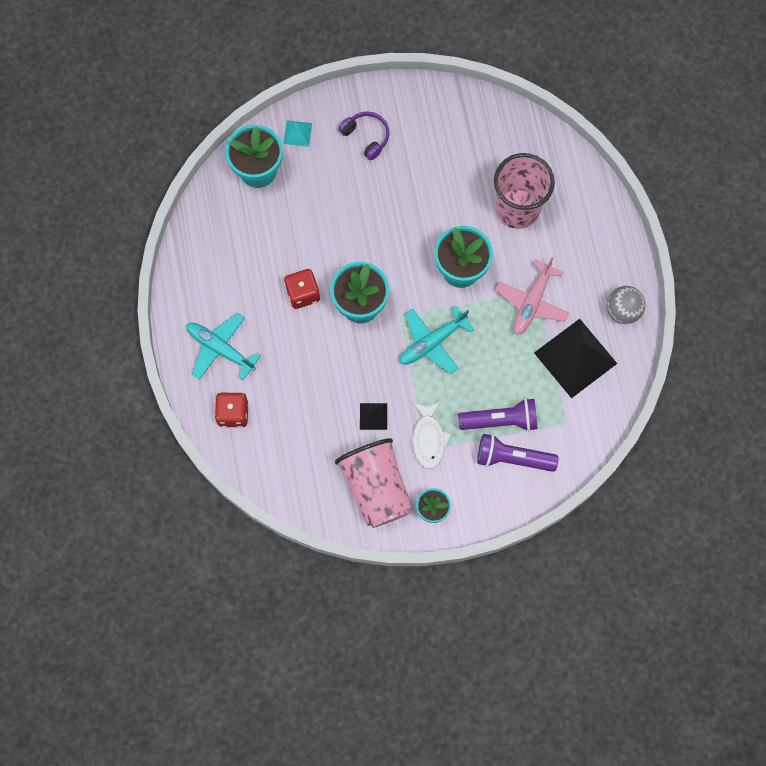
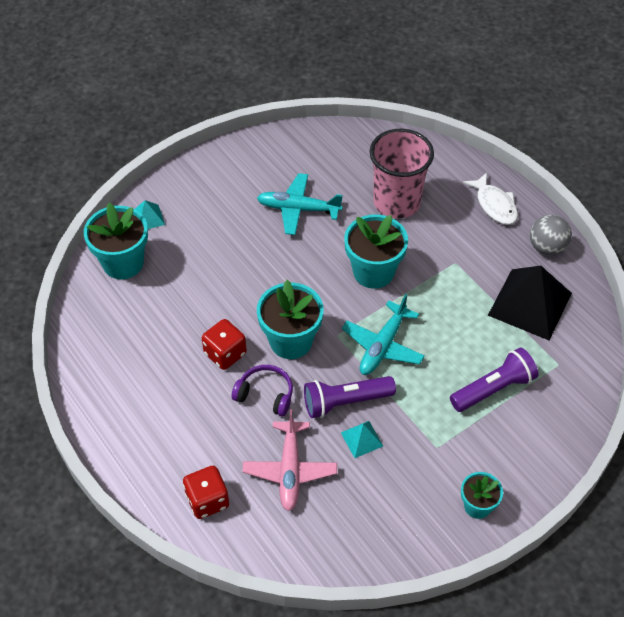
camera: 25 degrees left, 20 degrees down
(220, 348) = (162, 441): turquoise plane -> turquoise plane (298, 209)
(366, 137) = (218, 197): purple headphones -> purple headphones (265, 394)
(373, 416) = (362, 439): black pyramid -> turquoise pyramid
(376, 488) = (405, 509): pink cup -> none
(429, 439) = (432, 437): white fish -> white fish (494, 205)
(512, 458) = (527, 419): purple flashlight -> purple flashlight (345, 402)
(532, 302) = (458, 273): pink plane -> pink plane (289, 470)

